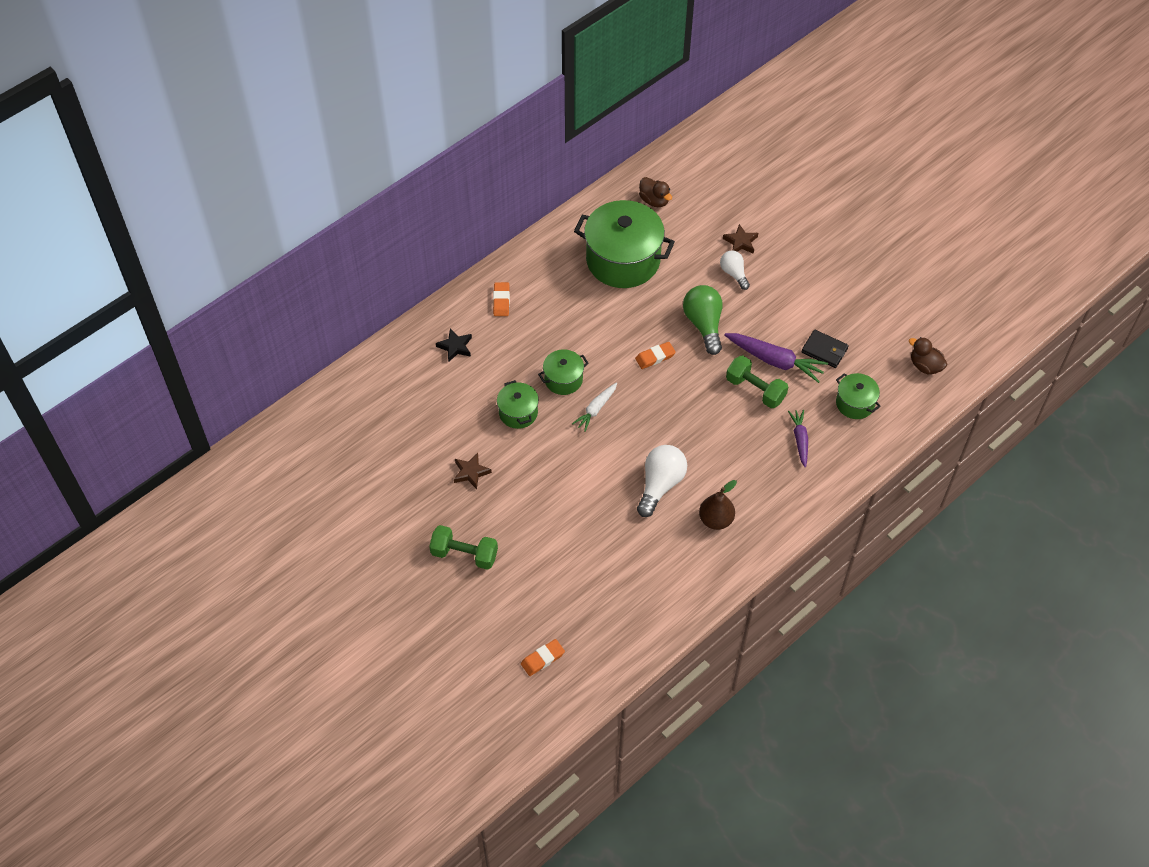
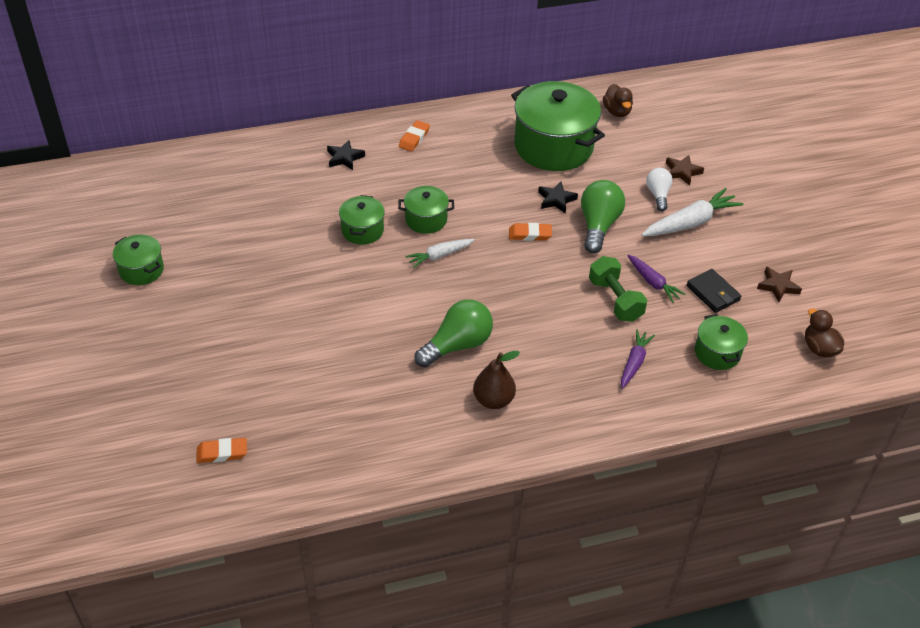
camera: 25 degrees right, 10 degrees down
(361, 532) = (141, 270): none -> green pot
(464, 554) = (220, 327): green dumbbell -> none
(471, 472) = (280, 261): brown star -> brown star (778, 286)
(656, 313) = (556, 200): none -> black star
(660, 485) = (457, 345): white light bulb -> green light bulb
(773, 290) = (690, 222): none -> white carrot
(775, 361) = (653, 282): purple carrot -> purple carrot, size x0.61

